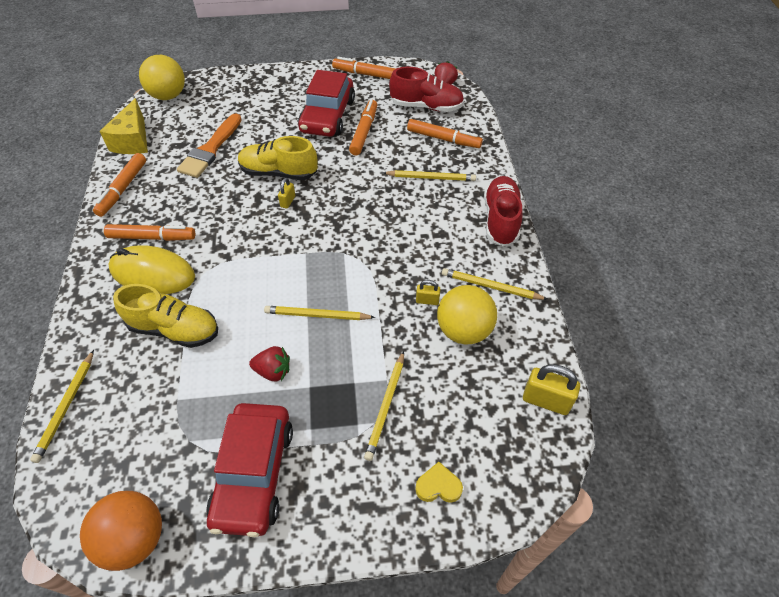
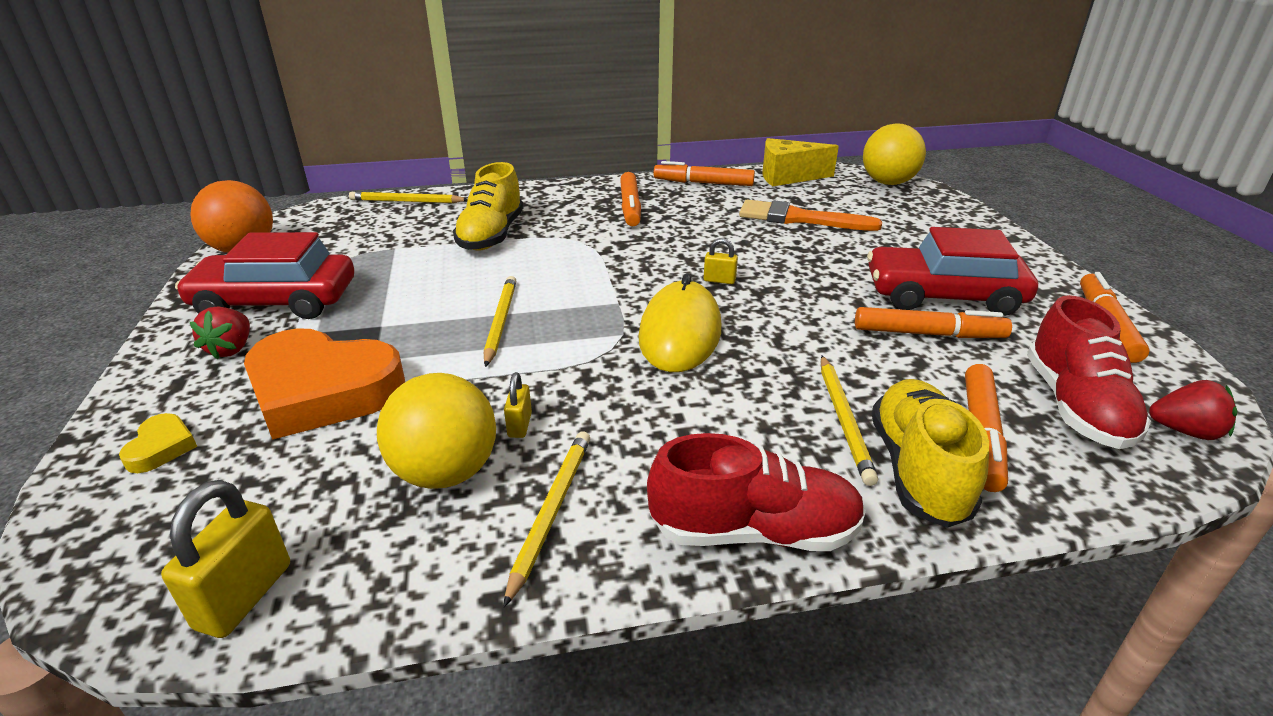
camera: 85 degrees right, 20 degrees down
(152, 273) = (575, 214): yellow mouse -> yellow mouse (680, 333)
(273, 371) = (414, 299): red strawberry -> red strawberry (231, 349)
(279, 172) = (778, 268): yellow shoe -> yellow shoe (918, 470)
(386, 406) = (323, 391): yellow pencil -> orange heart

